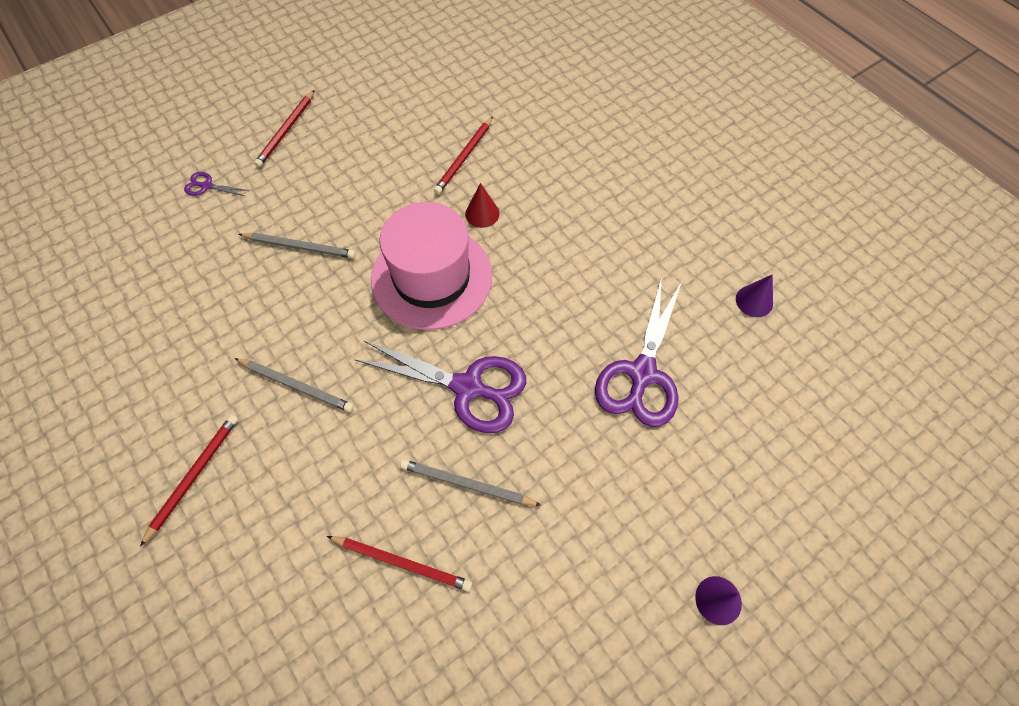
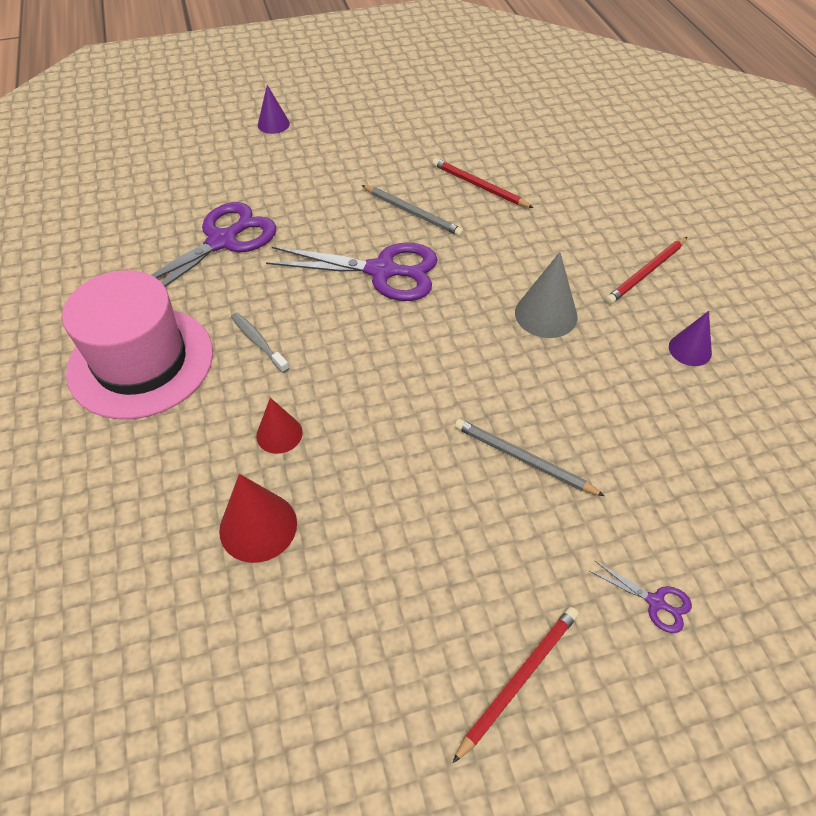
camera: 160 degrees left, 10 degrees down
(296, 385) = (546, 314): grey pencil -> grey cone
(432, 277) = (374, 376): pink hat -> pink hat (141, 362)
(464, 157) = (258, 526): red pencil -> red cone
(468, 387) = (382, 271): purple scissors -> purple scissors turned 150 degrees clockwise
(540, 278) = (258, 342): none -> grey toothbrush
(754, 301) = (72, 265): purple cone -> purple cone (690, 349)

